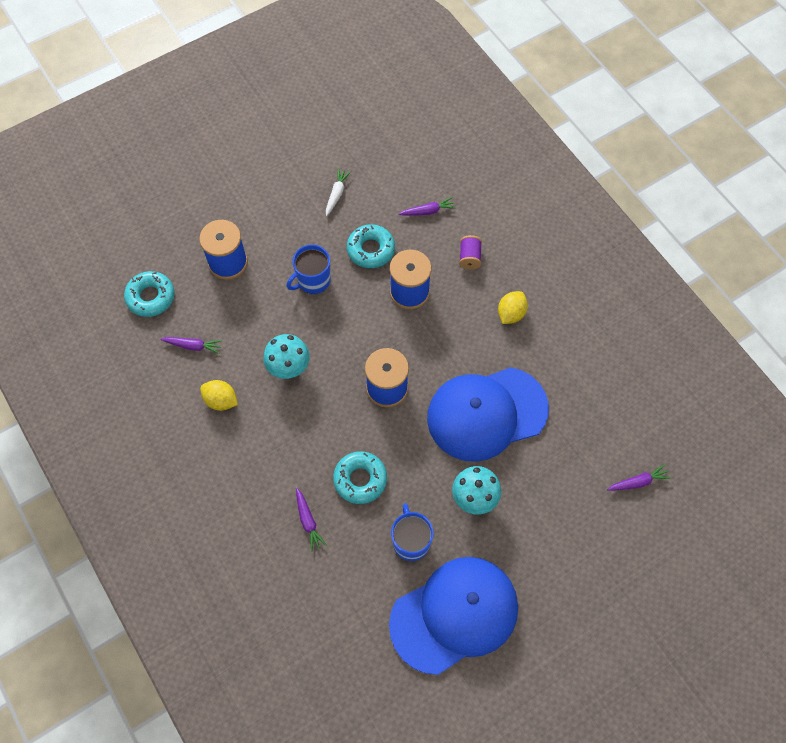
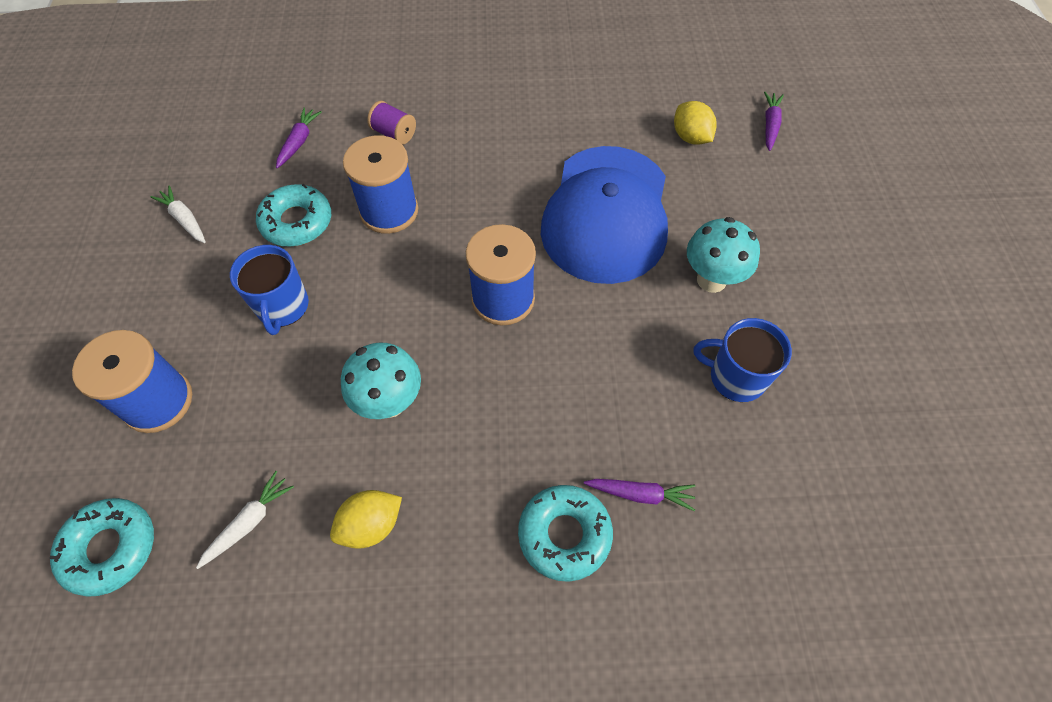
camera: 60 degrees left, 5 degrees down
(193, 346) = (249, 522): purple carrot -> white carrot
(360, 479) = (614, 394): turquoise donut -> turquoise donut (564, 535)
(454, 615) = (860, 377): blue cap -> none
(511, 314) = (495, 132): yellow lemon -> yellow lemon (690, 137)

